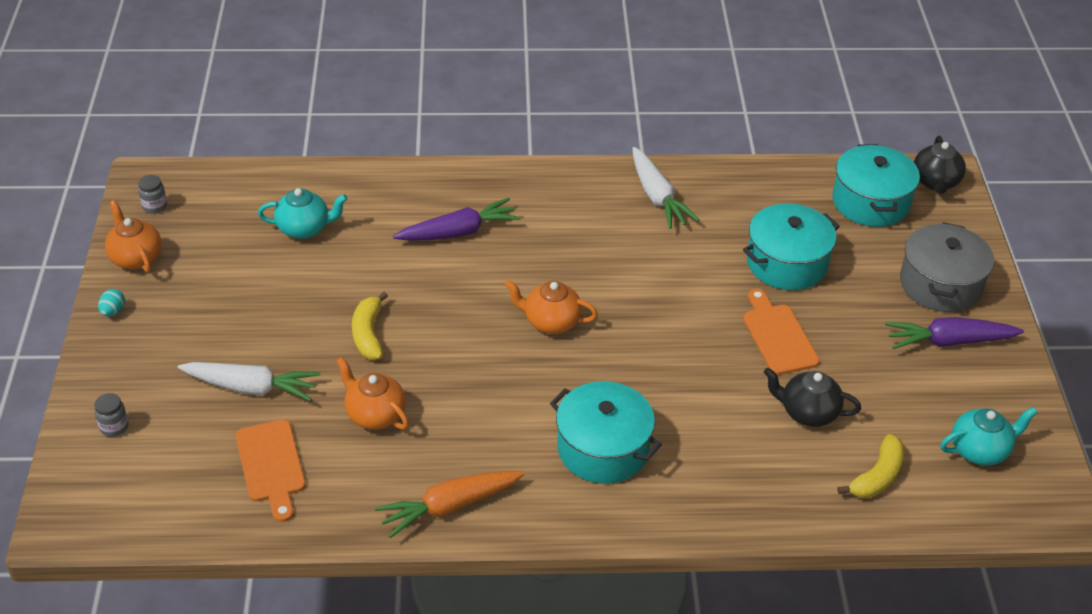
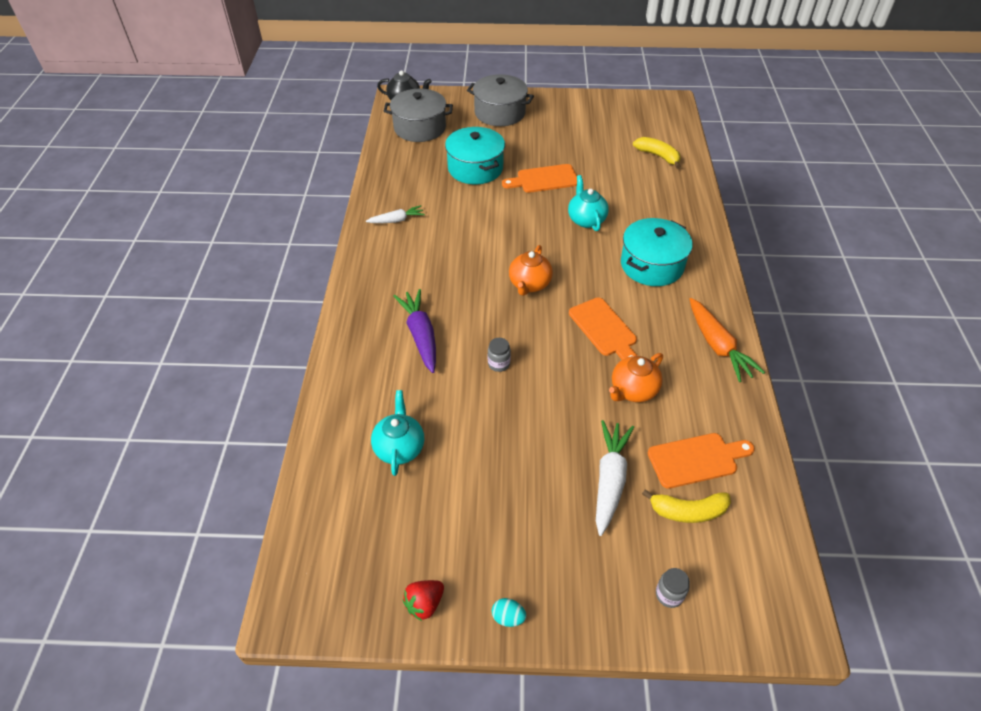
camera: 85 degrees left, 5 degrees up
(136, 257) = (424, 604): orange teapot -> red strawberry
(154, 206) = (340, 593): grey jar -> grey jar (498, 364)
(368, 334) = (542, 396): yellow banana -> yellow banana (688, 511)
(474, 392) = (604, 329): none -> orange cutting board
(657, 197) = (397, 220): white carrot -> white carrot, size x0.61
(808, 412) = (610, 175): black teapot -> none
(870, 202) = (420, 128): turquoise pot -> grey pot
(948, 341) = (548, 117): purple carrot -> none
(980, 450) = (633, 119): turquoise teapot -> turquoise teapot (586, 220)

